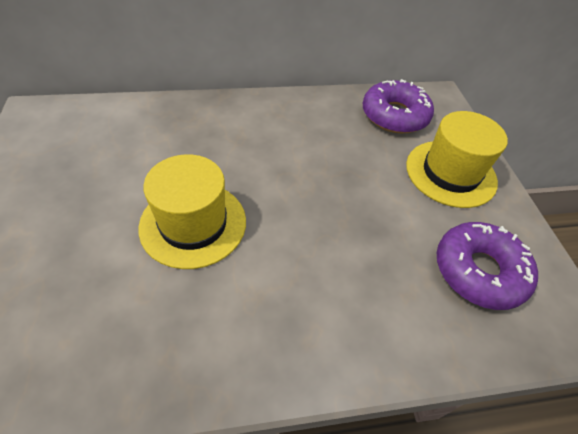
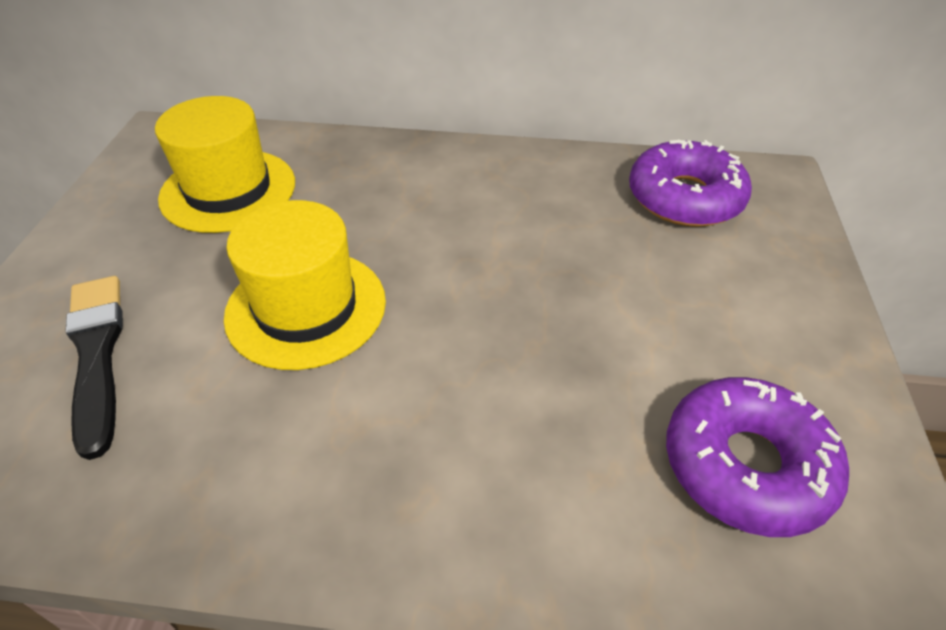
camera: 20 degrees right, 5 degrees down
(57, 284) = (97, 355): none -> black brush
(450, 173) = (752, 300): yellow hat -> yellow hat (228, 190)

